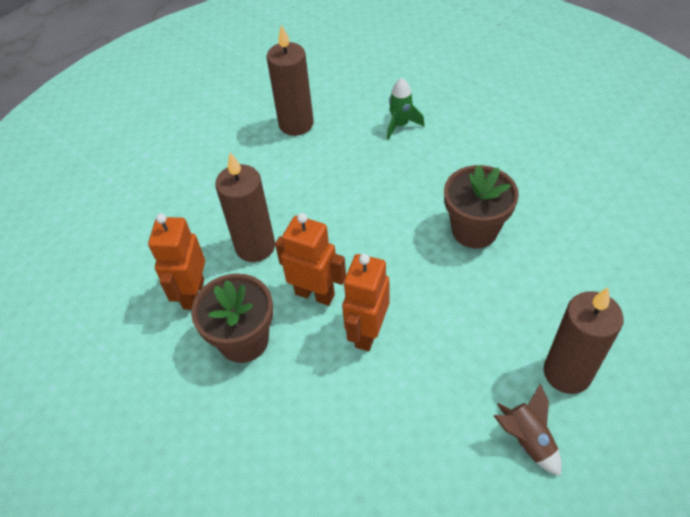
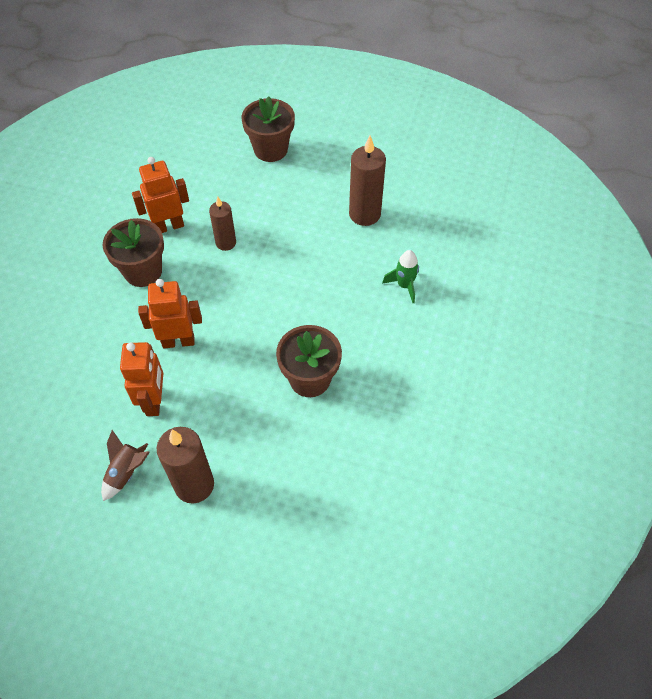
camera: 60 degrees right, 5 degrees up
(153, 168) = (270, 149): none -> brown flower pot
(255, 246) = (226, 243): brown candle -> brown candle, size x0.63
(315, 294) = (199, 296): orange robot -> orange robot (154, 401)

